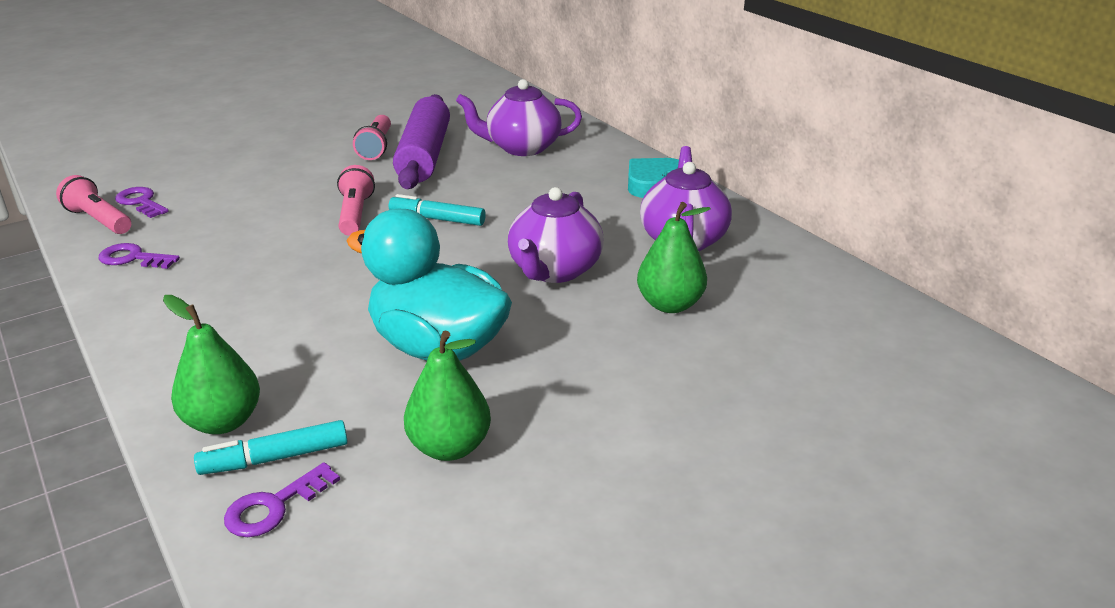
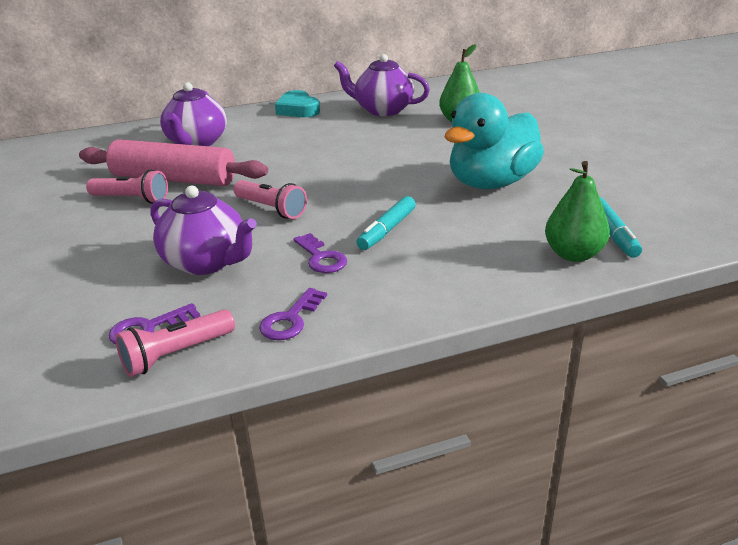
camera: 75 degrees left, 0 degrees up
(274, 506) = (660, 233): purple key -> purple key (321, 258)
(355, 214) = (271, 209): pink flashlight -> pink flashlight turned 150 degrees counterclockwise
(424, 156) = (174, 179): purple rolling pin -> pink rolling pin
(437, 219) = (304, 177): turquoise marker -> turquoise marker (387, 230)
(449, 447) = (598, 183): green pear -> none
(554, 270) = (406, 145): purple teapot -> purple teapot (207, 262)

